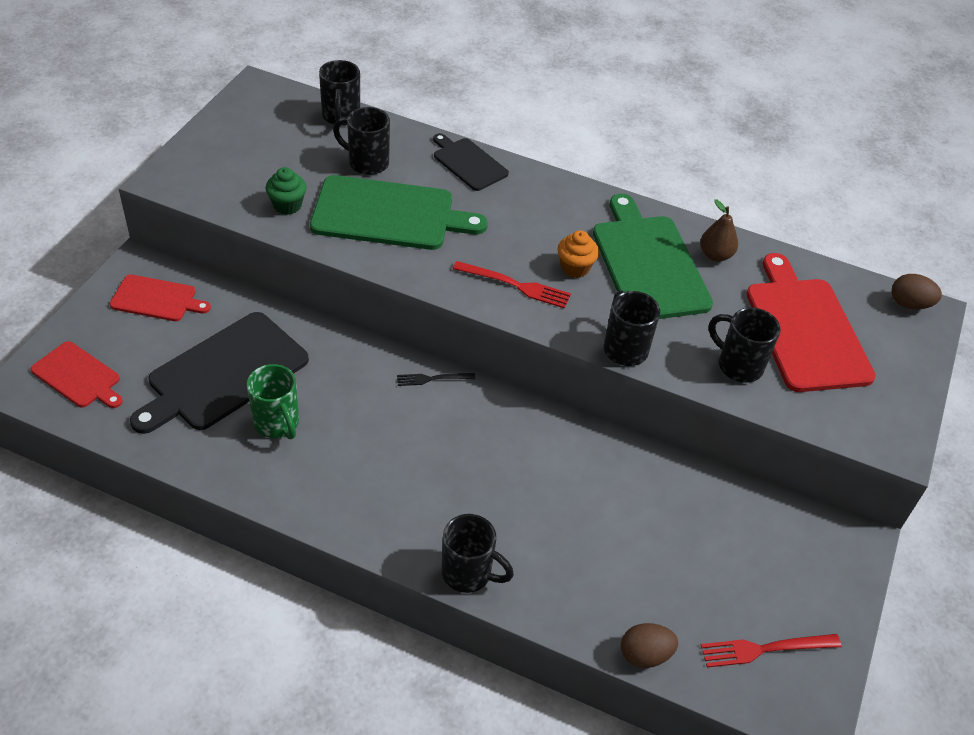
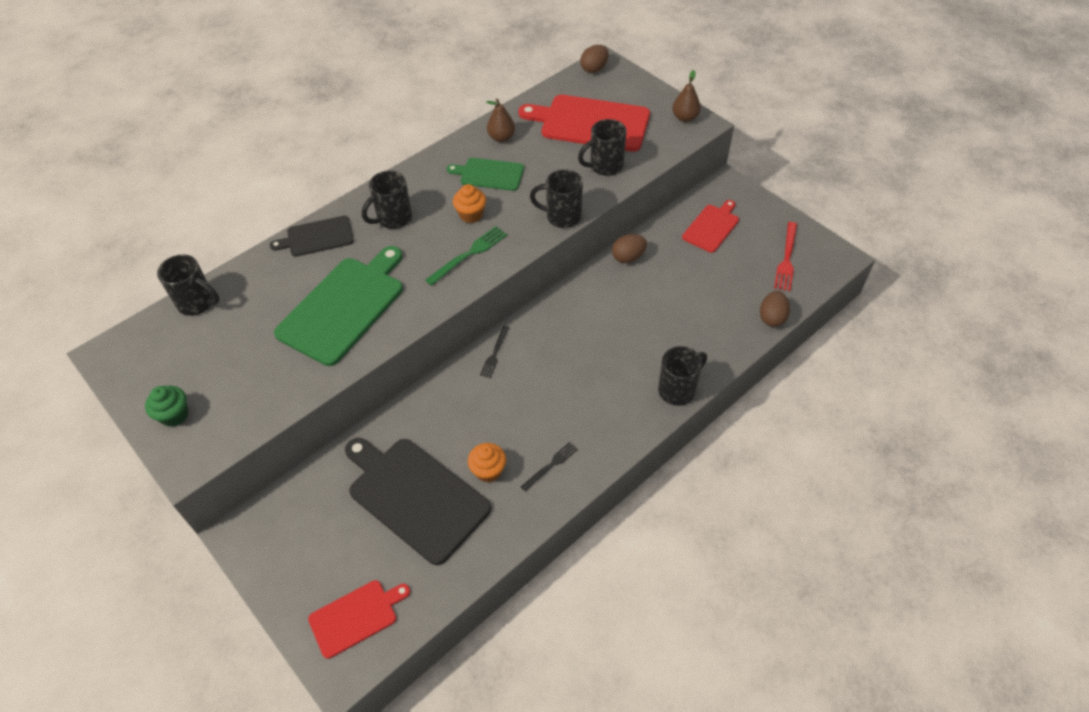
camera: 60 degrees left, 5 degrees up
(156, 299) = (296, 528): red cutting board -> red cutting board (712, 227)
(224, 374) = (415, 496): black cutting board -> black cutting board turned 150 degrees clockwise
(277, 423) = (488, 471): green mug -> orange cupcake
(287, 205) = (288, 374): green cupcake -> green cupcake (174, 415)
(306, 477) = (551, 465): none -> black fork
(367, 163) = (271, 302): black mug -> black mug (393, 219)
(515, 285) = (469, 254): red fork -> green fork
(648, 263) = (489, 174): green cutting board -> green cutting board, size x0.56
(650, 462) = (628, 257): none -> brown egg
(894, 425) = (685, 118): none -> brown pear

